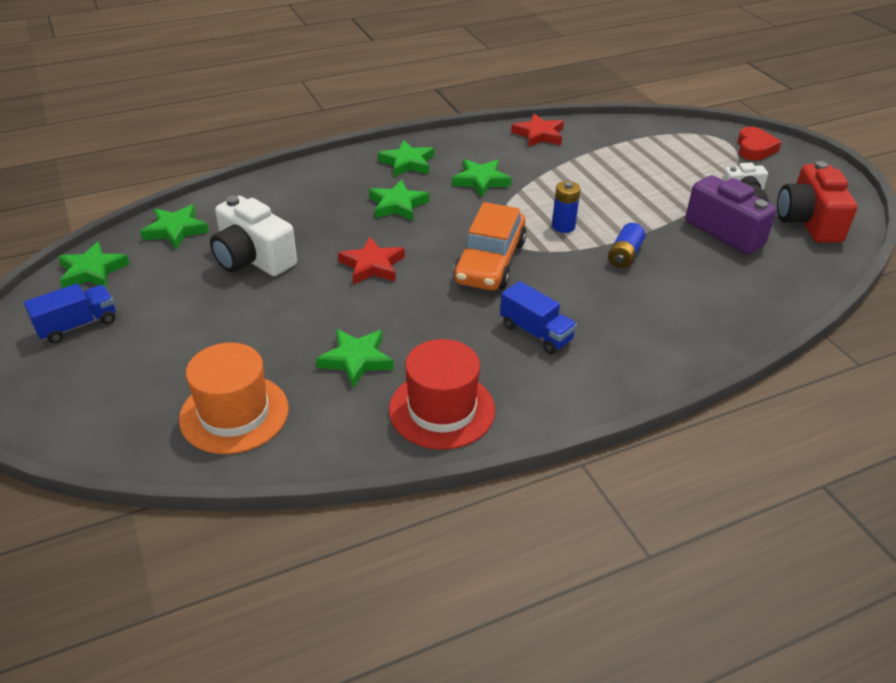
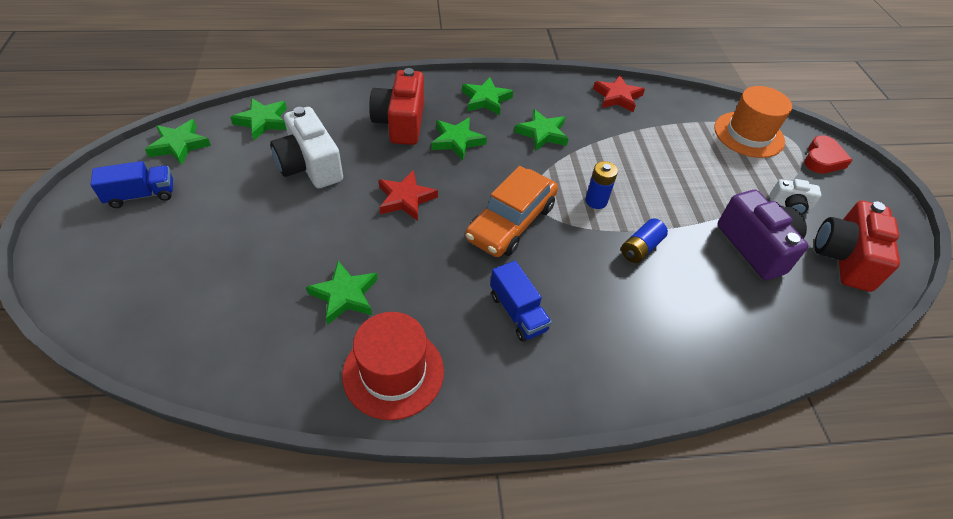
camera: 15 degrees right, 10 degrees up
(234, 413) = (217, 321): orange hat -> orange hat (748, 134)
(329, 201) = (401, 123): none -> red camera

